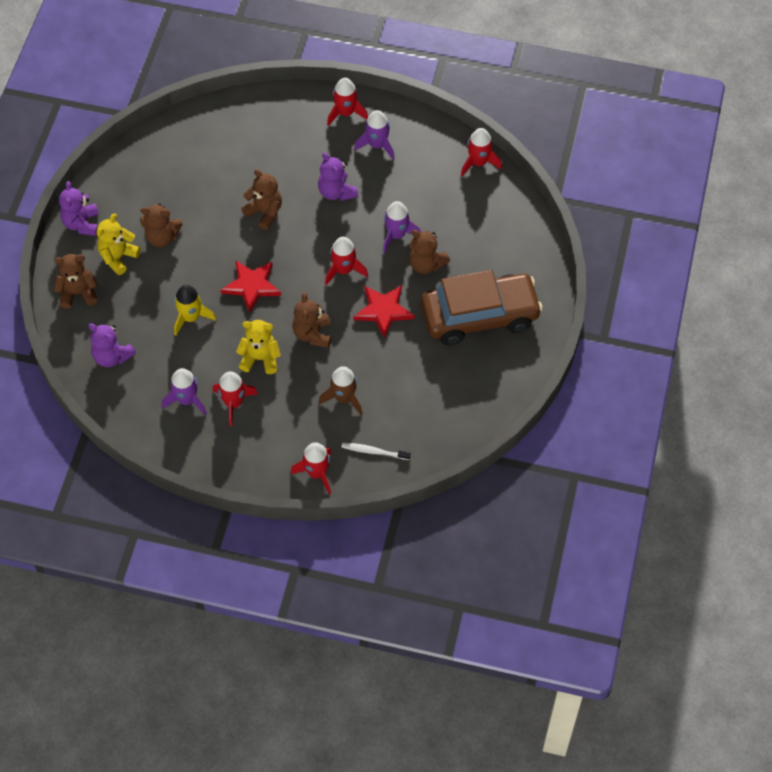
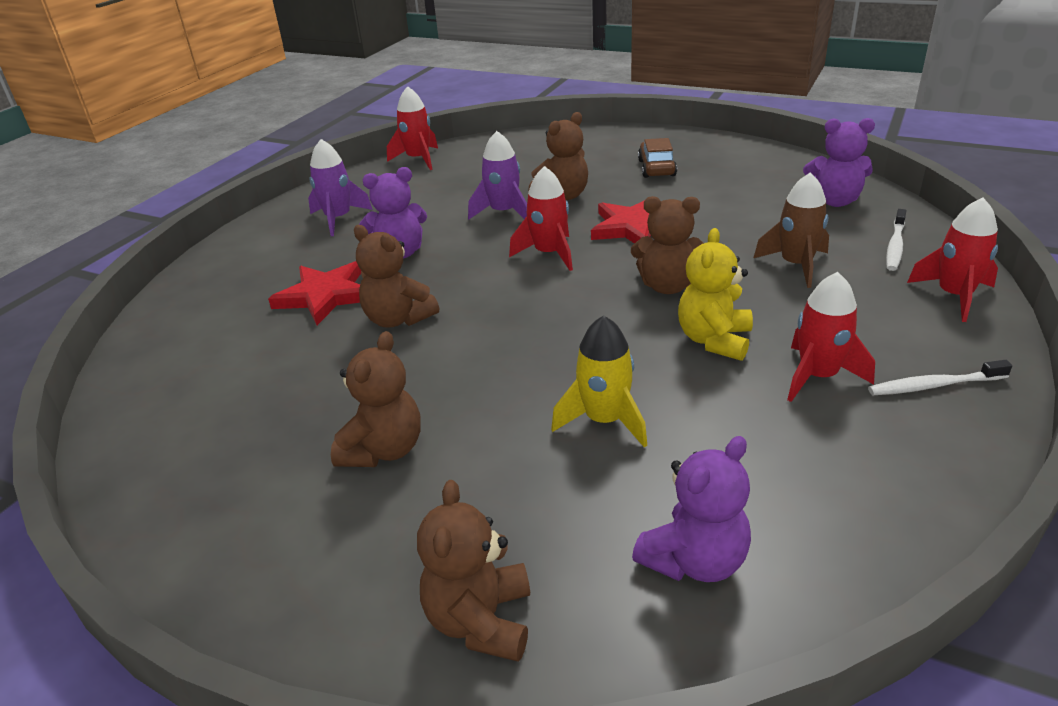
camera: 75 degrees left, 25 degrees down
(82, 224) = (264, 595): purple teddy bear -> purple teddy bear (834, 201)
(118, 257) = (402, 528): yellow teddy bear -> none
(186, 400) = (816, 439): purple rocket -> none
(231, 451) = (934, 385): none -> white toothbrush
(252, 286) = (550, 341): red star -> red star (325, 296)
(264, 212) = (398, 319): brown teddy bear -> brown teddy bear turned 105 degrees counterclockwise
(345, 113) = (260, 239): red rocket -> none
(479, 316) = (656, 168): brown car -> brown car, size x0.42

